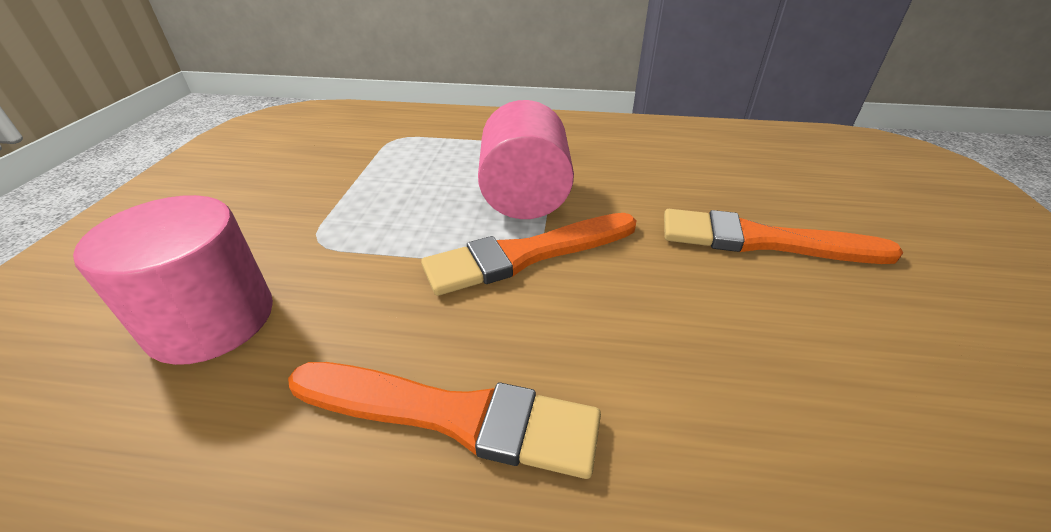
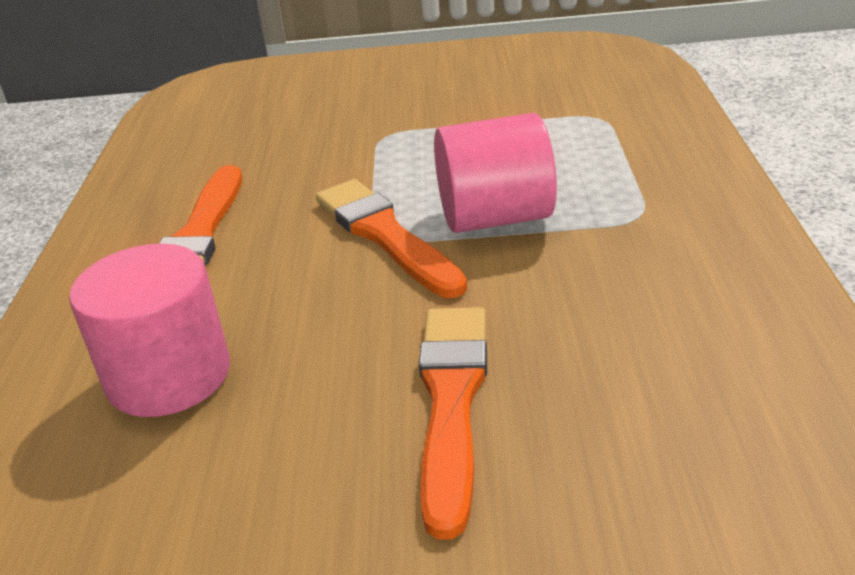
camera: 85 degrees right, 5 degrees down
(211, 319) = (287, 129): pink cylinder -> pink cylinder (168, 375)

